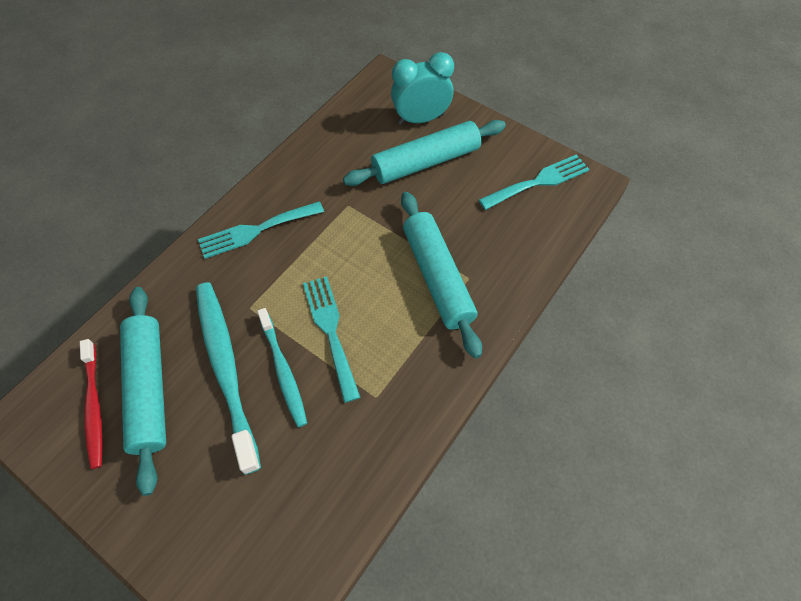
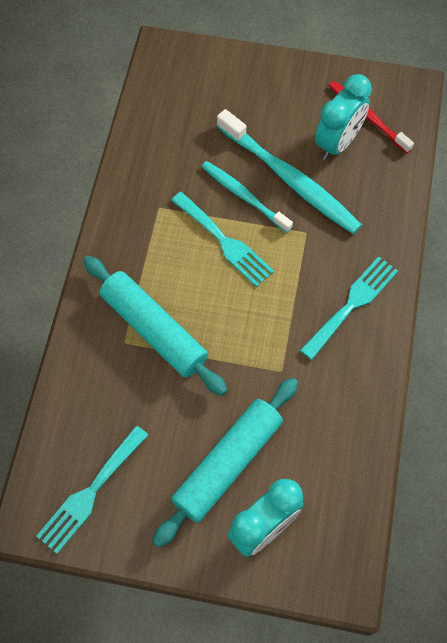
camera: 155 degrees right, 5 degrees up
(149, 389) = (337, 143): turquoise rolling pin -> turquoise clock

